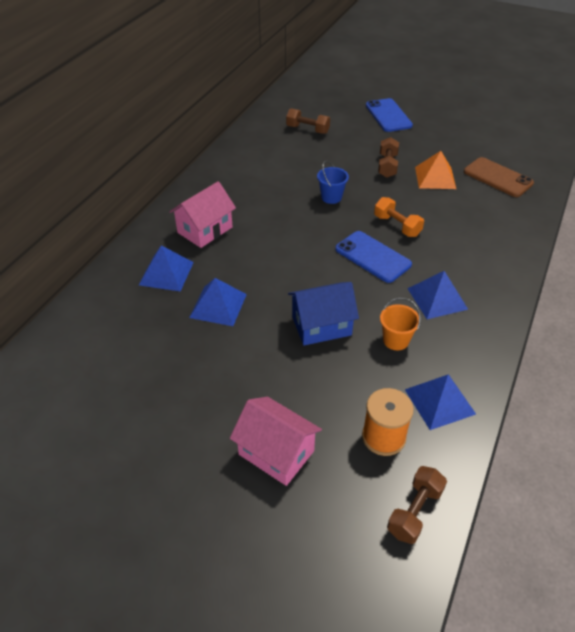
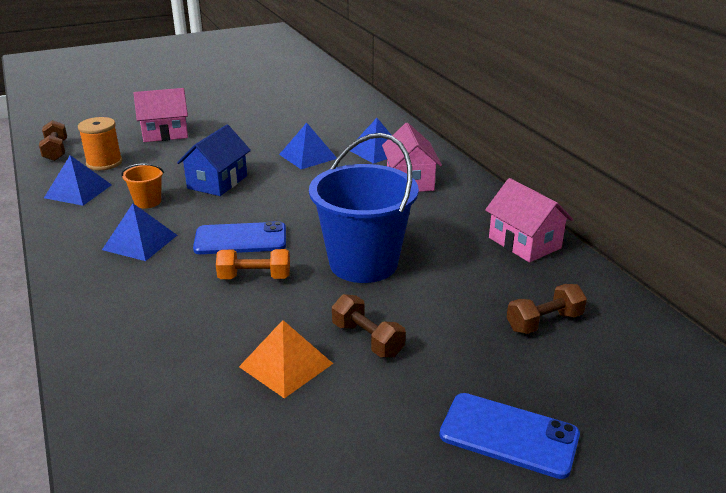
camera: 130 degrees right, 15 degrees down
(239, 157) = (524, 243): none -> pink house
(331, 197) = (363, 263): blue bucket -> blue bucket, size x2.31
(498, 177) = (196, 430): brown phone -> none

